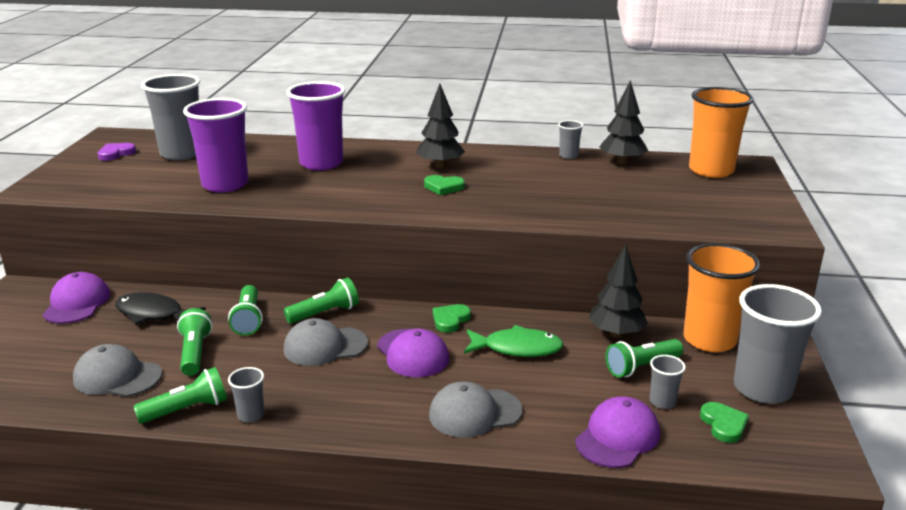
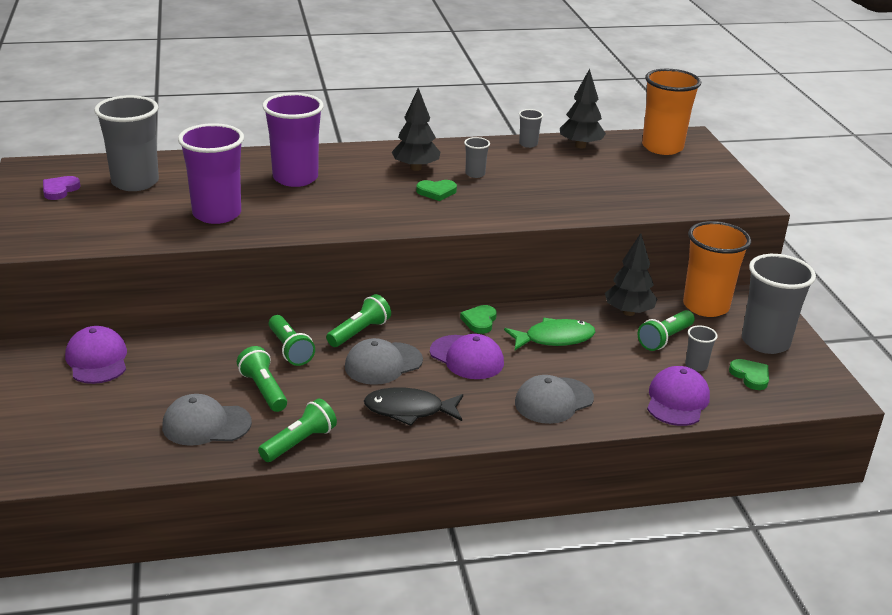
camera: 20 degrees left, 5 degrees up
(153, 314) = (188, 358): black fish -> black fish (409, 410)
(251, 415) = (362, 437): grey cup -> grey cup (475, 174)

